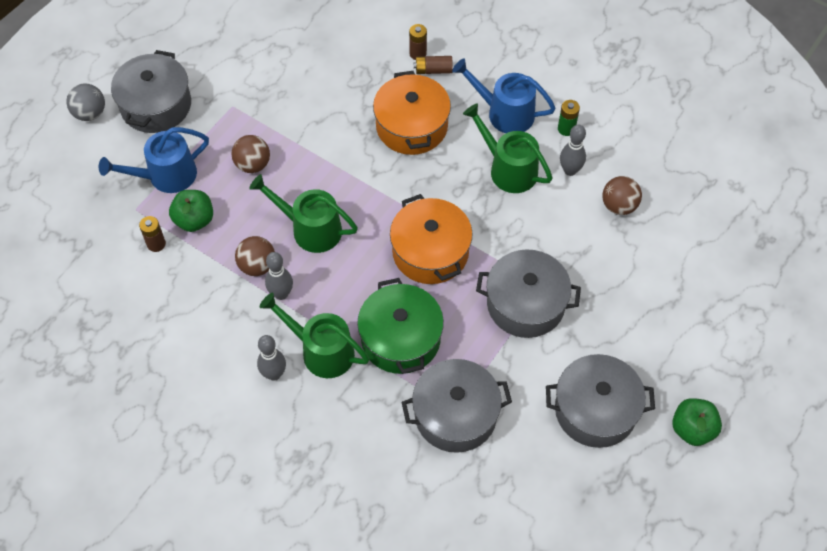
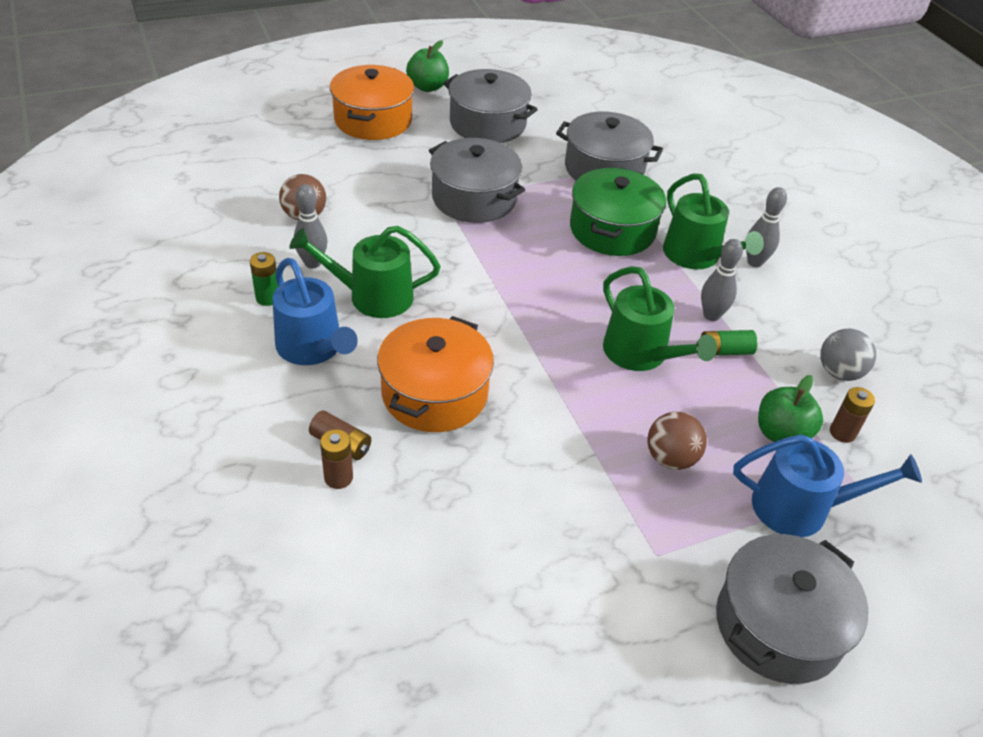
camera: 150 degrees left, 15 degrees down
(90, 113) = (897, 675): grey ball -> grey ball (839, 372)
(257, 266) = (724, 351): brown ball -> green battery
(430, 252) = (526, 273): orange pot -> orange pot (373, 120)
(508, 169) = (372, 296): green watering can -> green watering can turned 105 degrees clockwise

